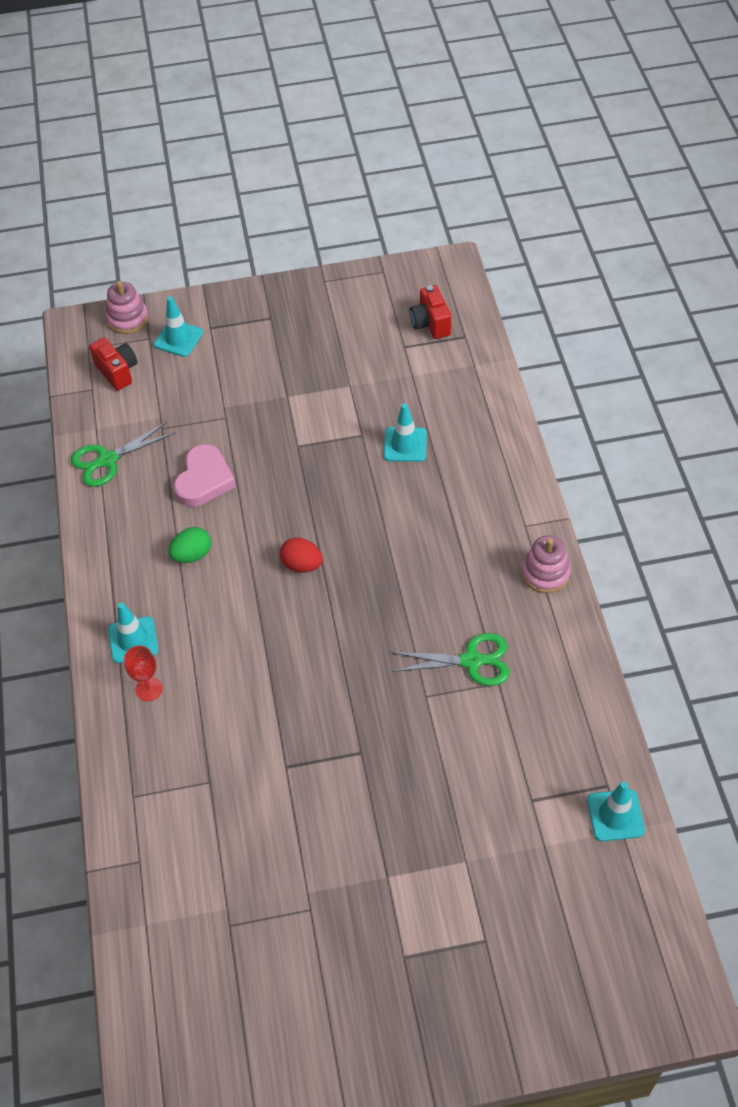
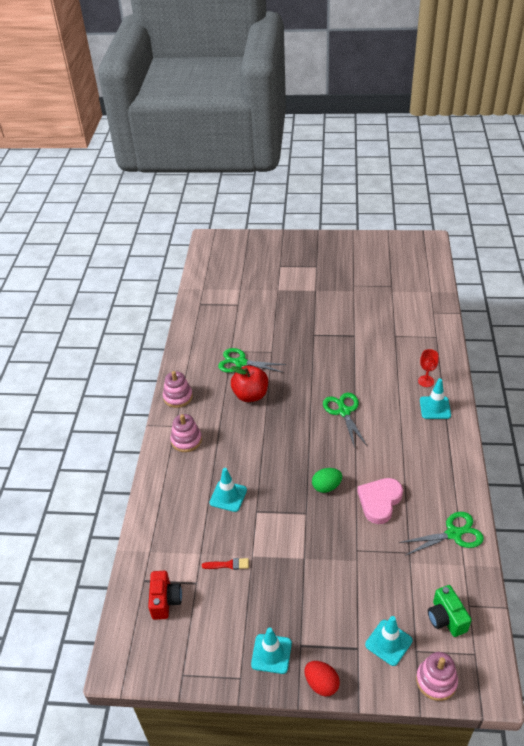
camera: 165 degrees left, 10 degrees down
(117, 372) = (446, 618): red camera -> green camera
(192, 555) = (393, 450): green egg -> green egg (326, 487)
(275, 603) = (344, 412): none -> green scissors
(302, 565) = (322, 430): red egg -> red egg (321, 684)
(374, 371) = (228, 565): none -> red brush
(431, 601) = (250, 395): none -> red apple
(497, 507) = (186, 440): none -> pink stacking toy
(615, 815) = (202, 293): turquoise traffic cone -> turquoise traffic cone (271, 654)

